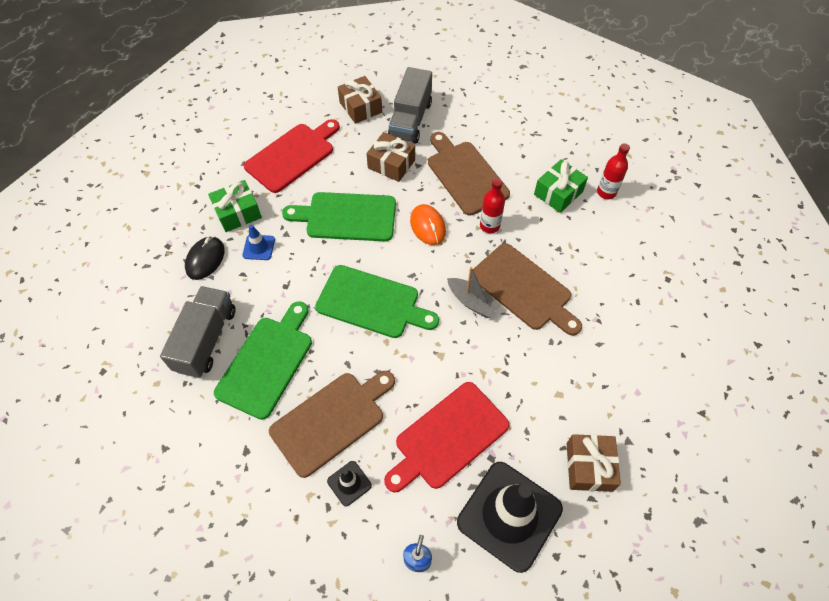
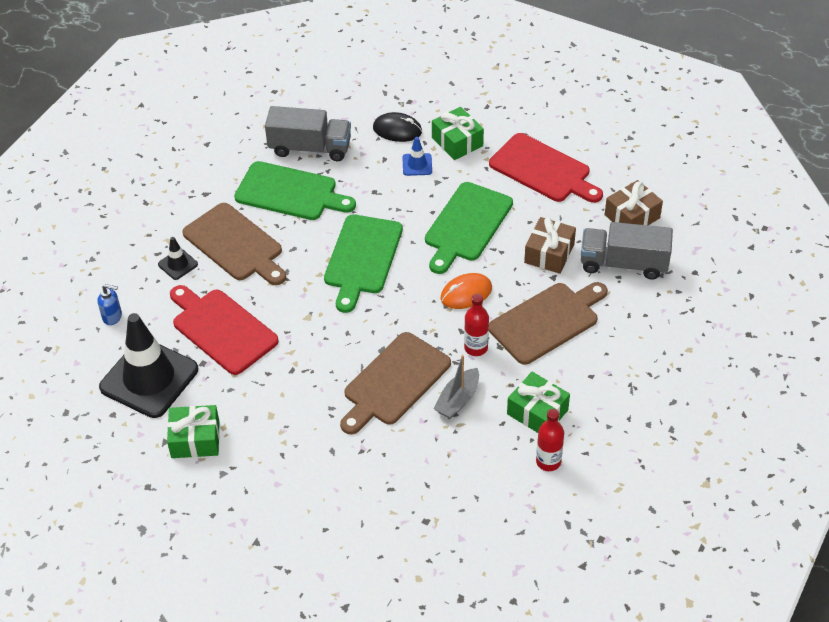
camera: 85 degrees right, 10 degrees down
(346, 217) = (467, 225): green cutting board -> green cutting board turned 150 degrees counterclockwise
(472, 302) = (372, 338): grey boat -> grey boat (457, 400)
(589, 467) = (195, 439): brown gift -> green gift

